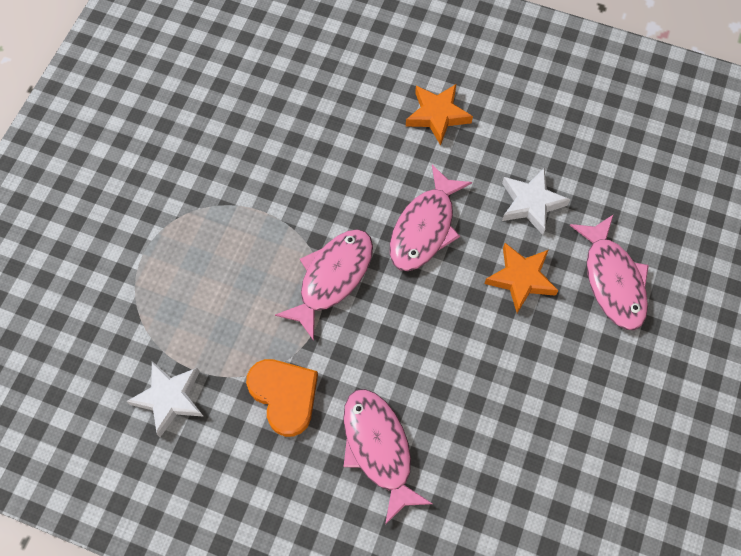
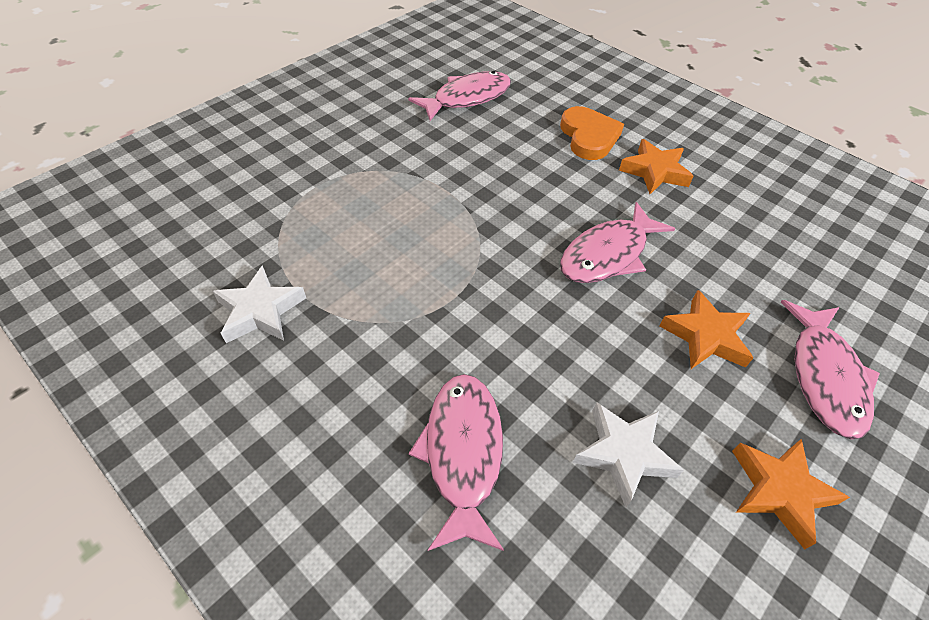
camera: 20 degrees right, 15 degrees down
(284, 395) = (381, 353): orange heart -> orange heart (589, 137)
(332, 278) = (489, 264): pink fish -> pink fish (467, 98)
(531, 203) = (737, 270): white star -> white star (623, 454)
(596, 386) = (779, 491): none -> orange star

